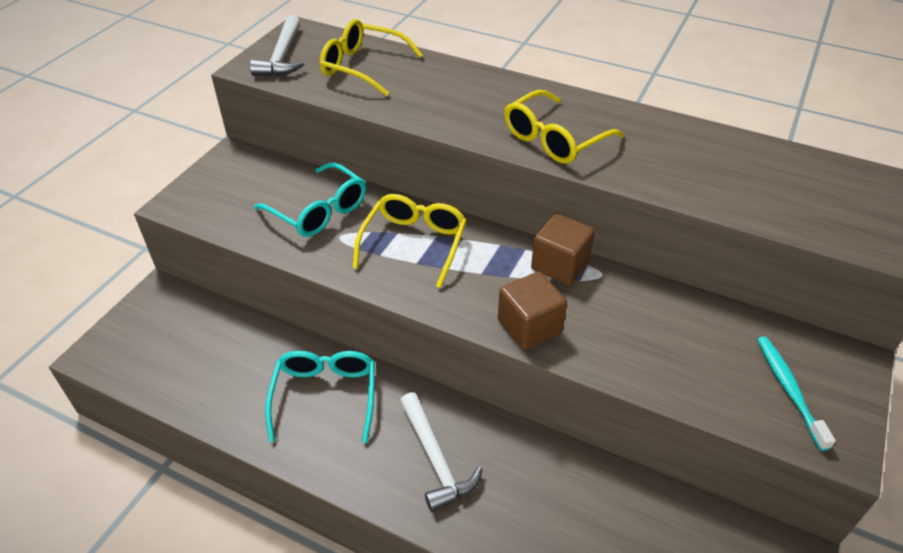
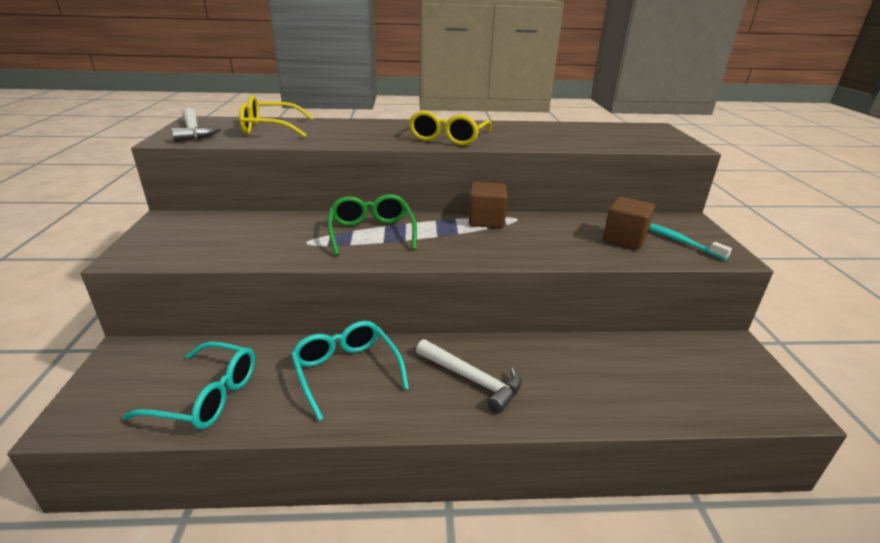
camera: 30 degrees left, 15 degrees down
(319, 211) = (275, 232): turquoise glasses -> turquoise glasses (207, 396)
(414, 243) = (371, 232): yellow glasses -> green glasses
(529, 326) = (498, 253): brown cube -> brown cube (624, 239)

